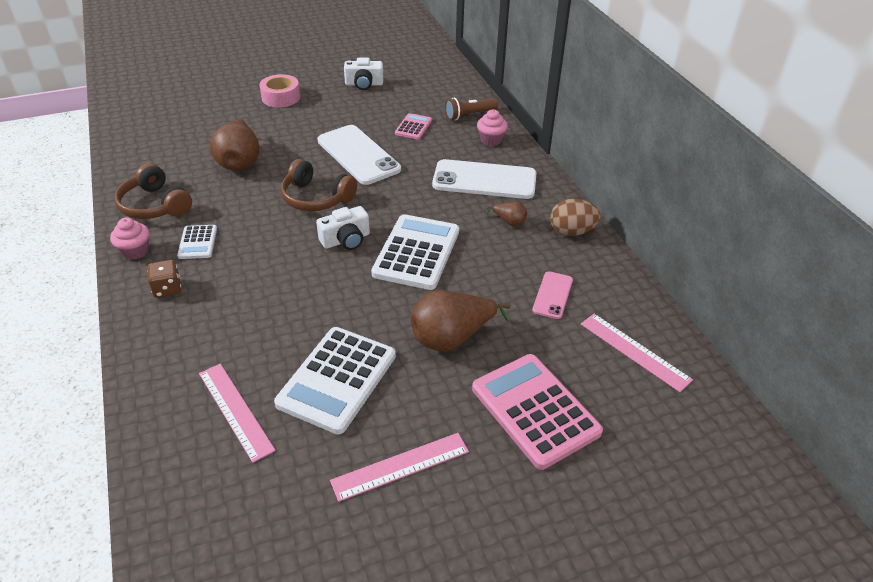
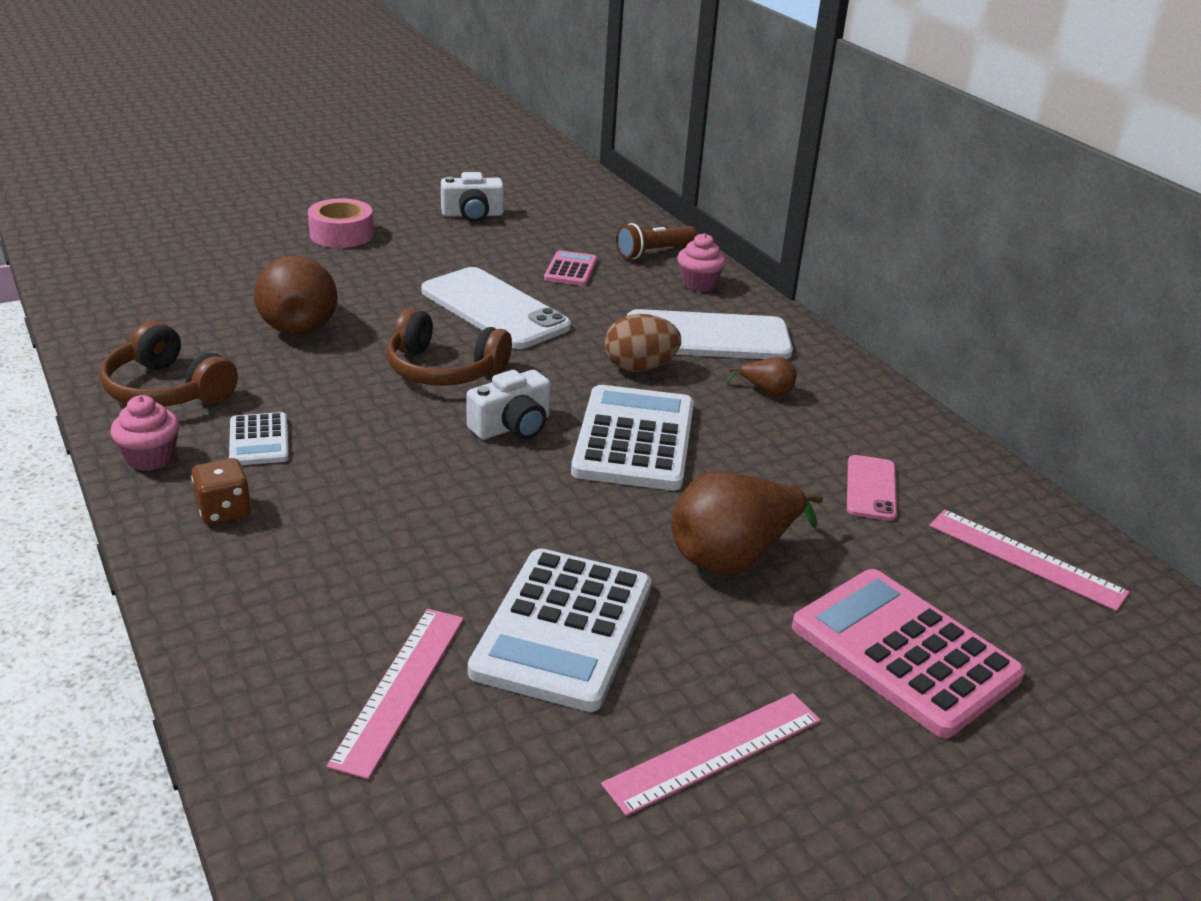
camera: 10 degrees left, 10 degrees down
(236, 410) = (400, 688): pink ruler -> pink ruler turned 60 degrees clockwise
(571, 232) = (867, 401): brown egg -> brown egg (639, 368)

